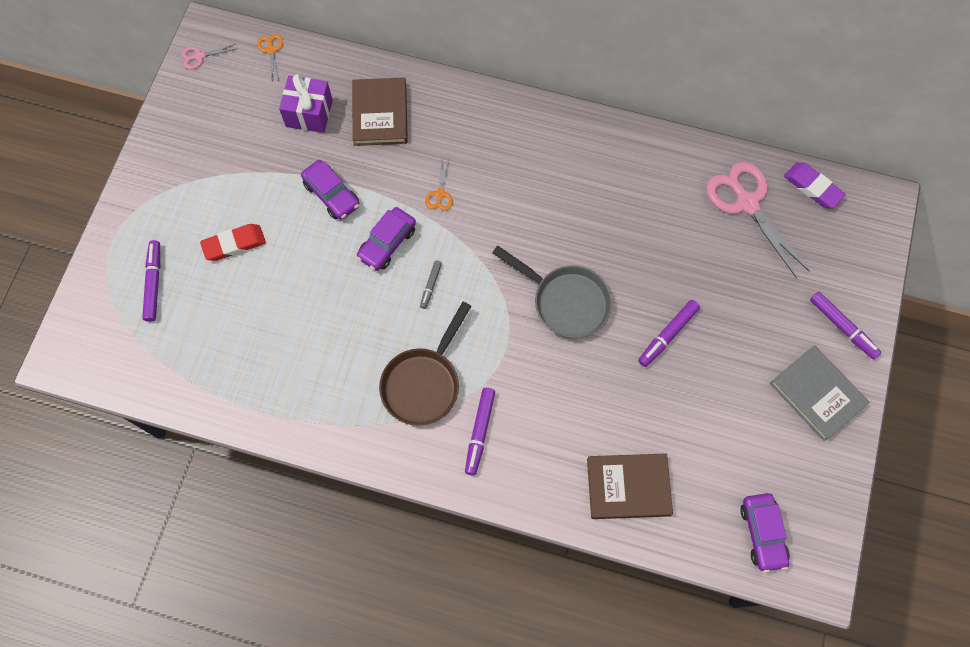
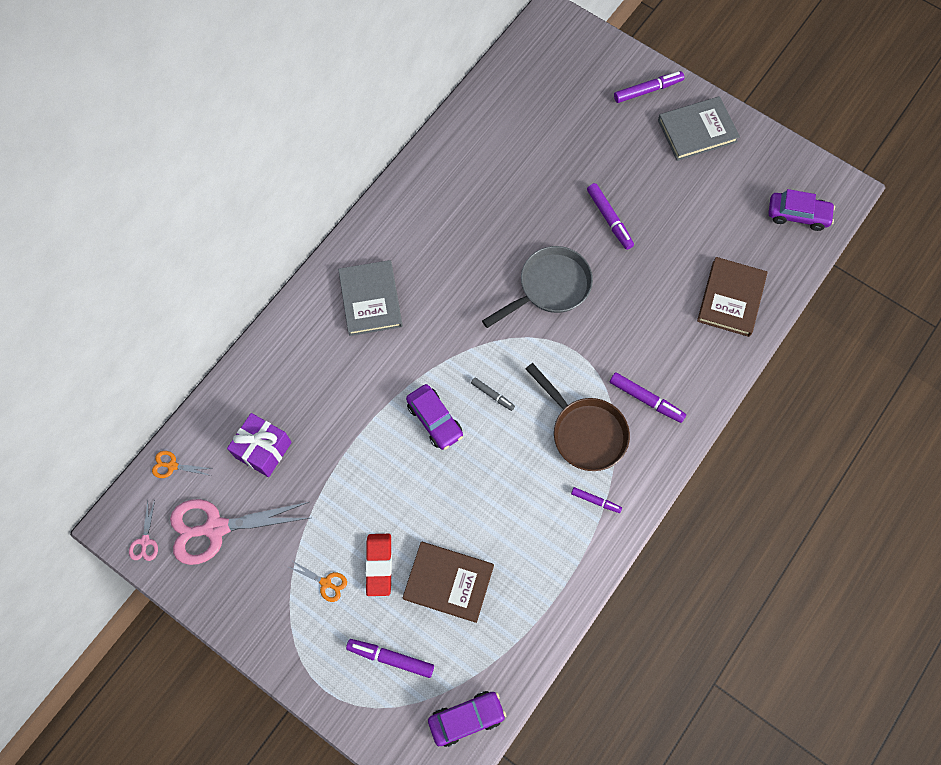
camera: 70 degrees left, 0 degrees up
(332, 194) = (363, 455): purple car -> purple car (466, 718)
(356, 415) = (595, 501): none -> purple marker
(380, 114) = (294, 383): brown book -> brown book (448, 582)
(440, 194) = (402, 356): orange scissors -> orange scissors (326, 583)
(486, 147) = (371, 300): none -> grey book
(747, 203) = (512, 113): pink scissors -> pink scissors (216, 528)
(812, 187) = (517, 61): purple eraser -> none

